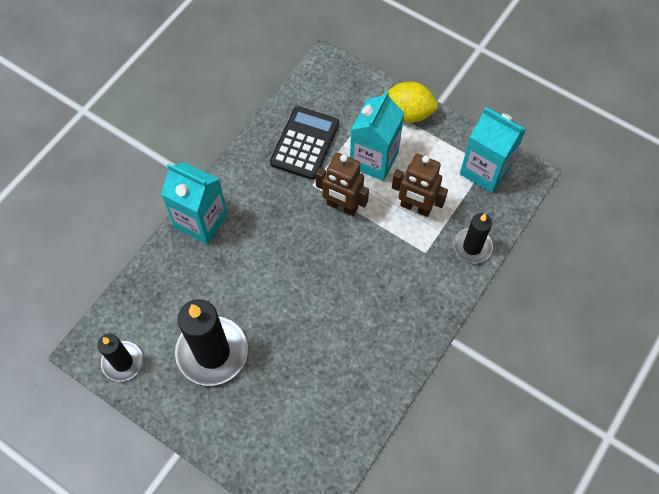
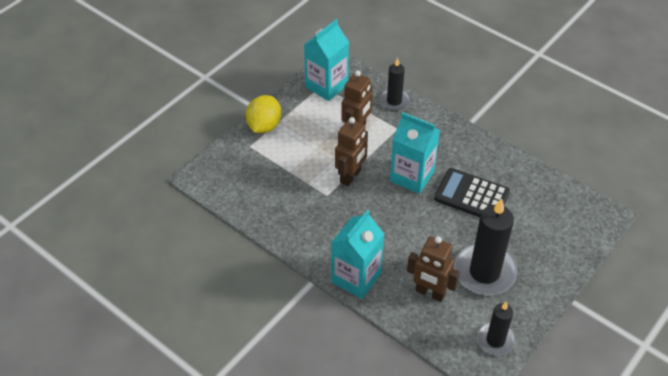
camera: 85 degrees left, 15 degrees down
(183, 294) = (430, 293): none -> brown robot
(305, 143) = (284, 197): black calculator -> black calculator (471, 195)
(374, 159) = (307, 152): turquoise carton -> turquoise carton (412, 176)

